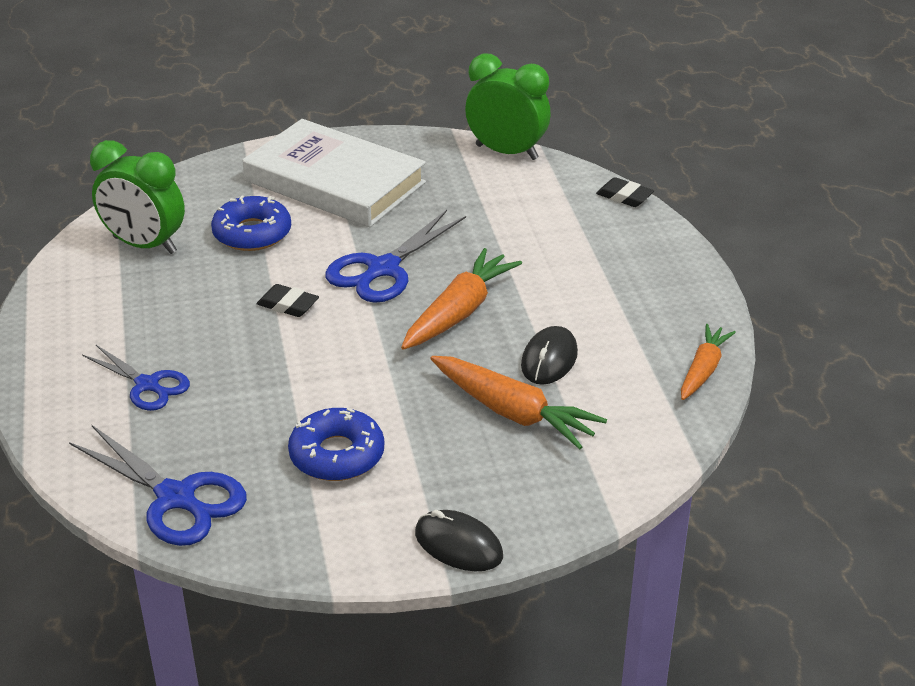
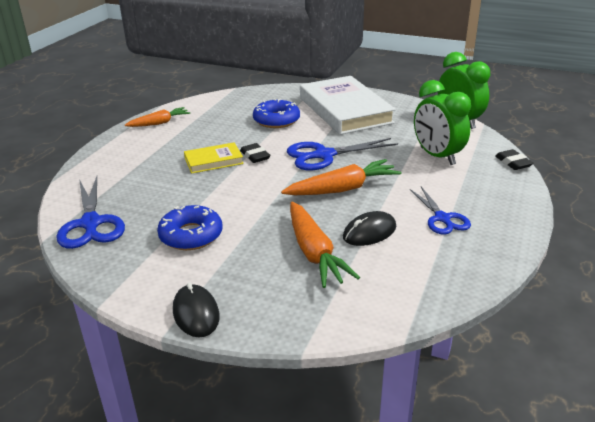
camera: 35 degrees right, 5 degrees down
(144, 245) = (221, 111): green clock -> green clock (437, 156)
(148, 385) = (146, 168): blue scissors -> blue scissors (442, 218)
(236, 335) = (213, 161): none -> yellow book
(703, 370) = (470, 277): orange carrot -> orange carrot (159, 123)

